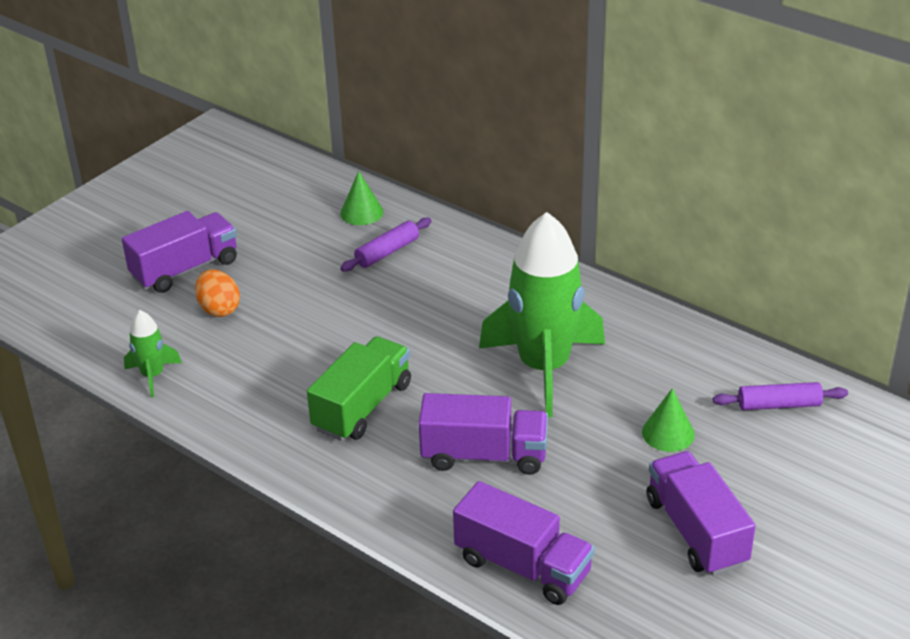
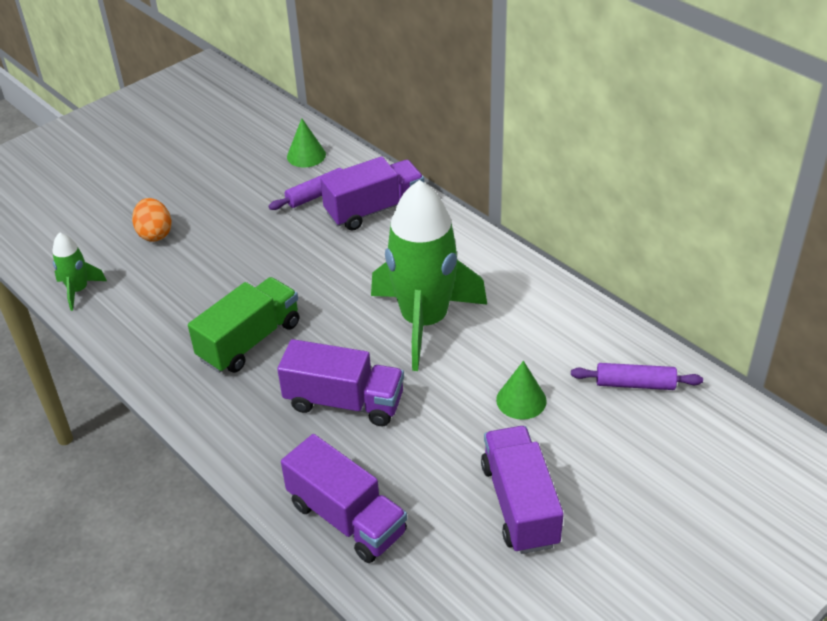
camera: 10 degrees right, 5 degrees up
(185, 269) = (138, 193): purple truck -> purple truck (374, 209)

